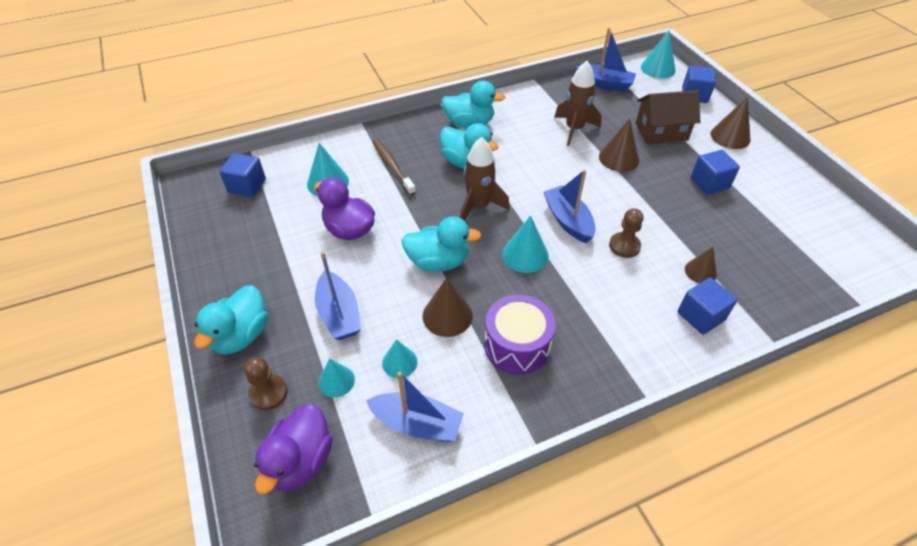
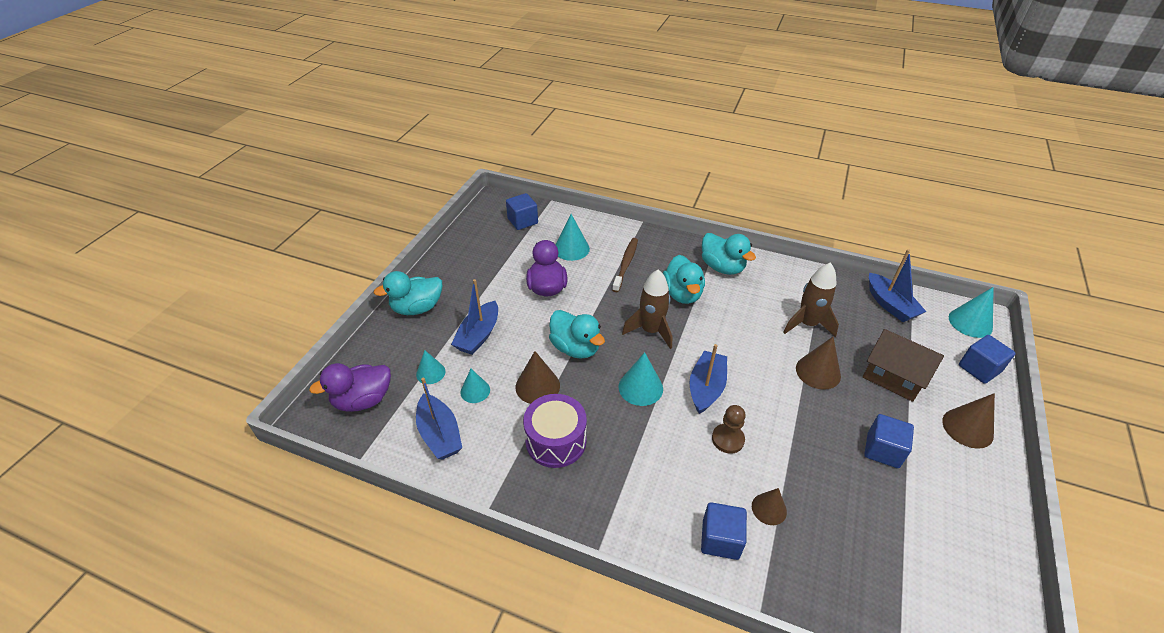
camera: 45 degrees right, 5 degrees down
(268, 393) = (392, 350): brown pawn -> none

